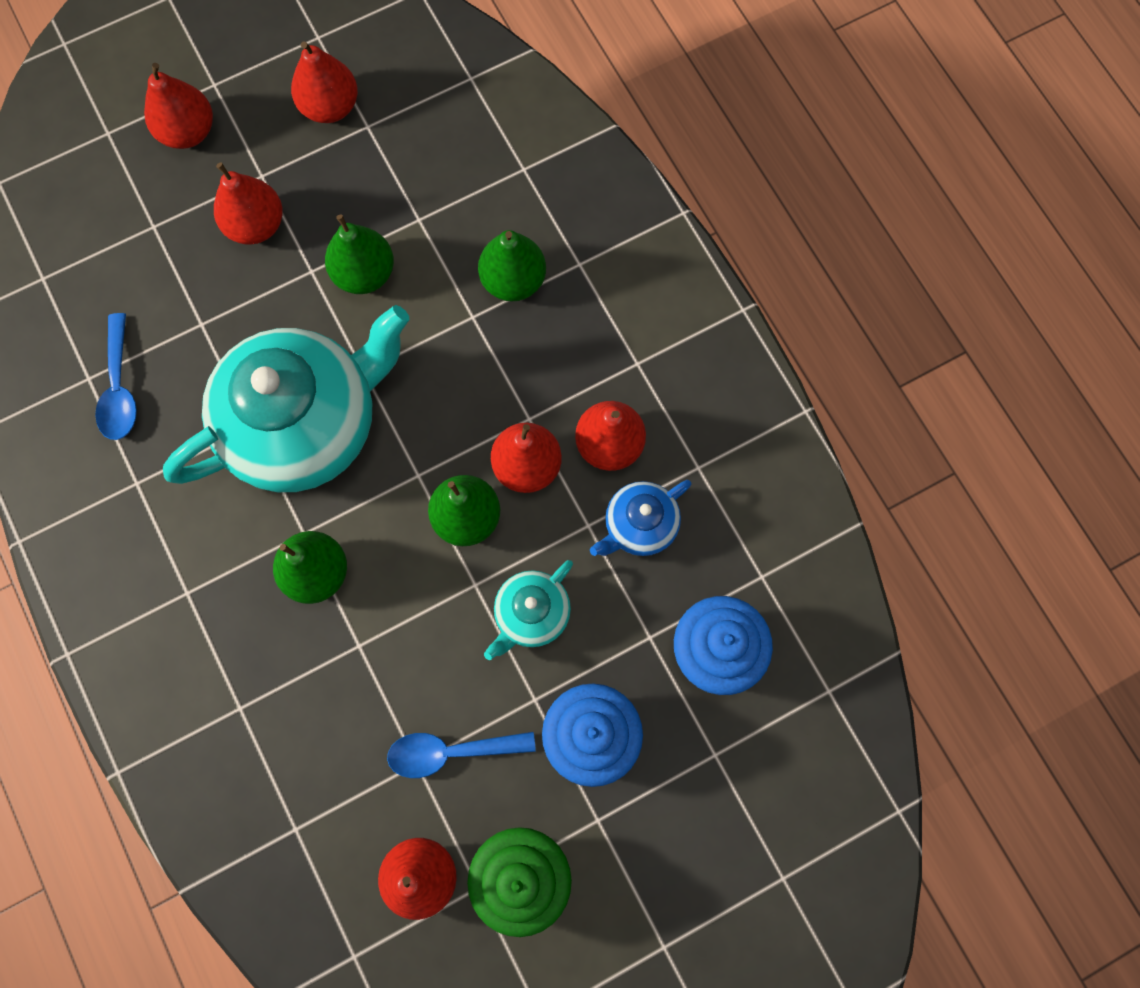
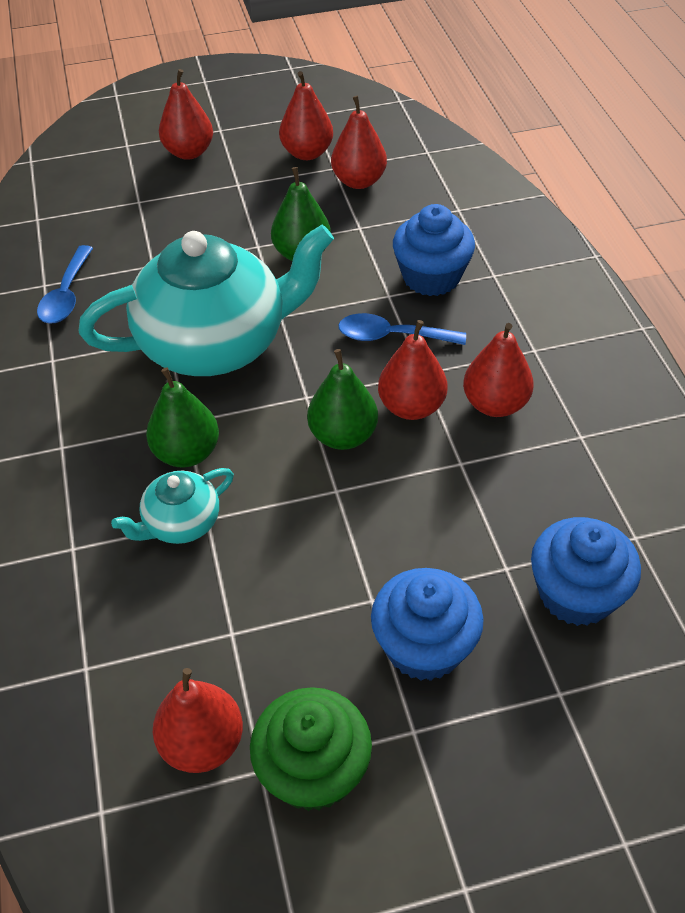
camera: 15 degrees right, 25 degrees down
(256, 225) = (222, 212): red pear -> red pear (359, 181)
(451, 752) = (270, 630): blue spoon -> blue spoon (392, 336)
(513, 280) = (431, 277): green pear -> blue cupcake
(531, 614) = (386, 525): turquoise teapot -> turquoise teapot (181, 523)
(639, 525) = (513, 472): blue teapot -> none

